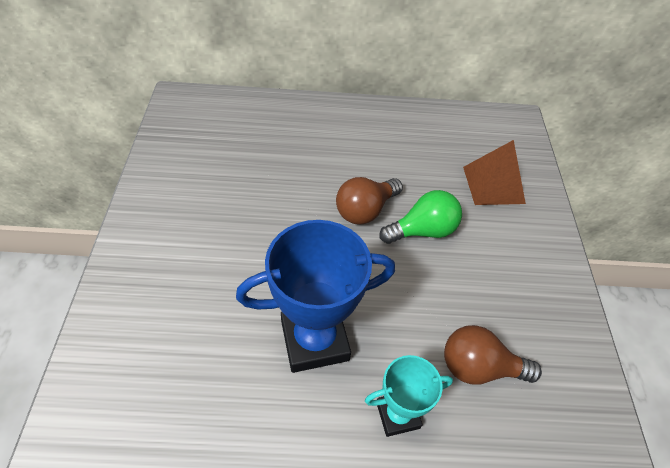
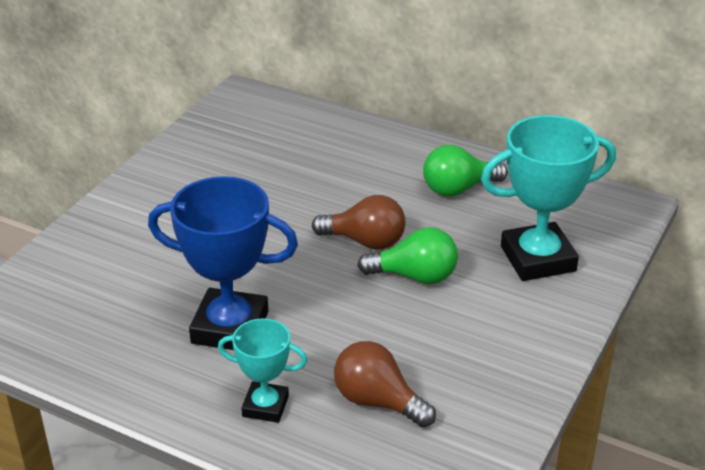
camera: 30 degrees right, 15 degrees down
(365, 210) = (365, 241): brown light bulb -> brown light bulb turned 150 degrees counterclockwise
(399, 140) = (458, 189): none -> green light bulb
(493, 184) = (538, 259): brown pyramid -> turquoise trophy

